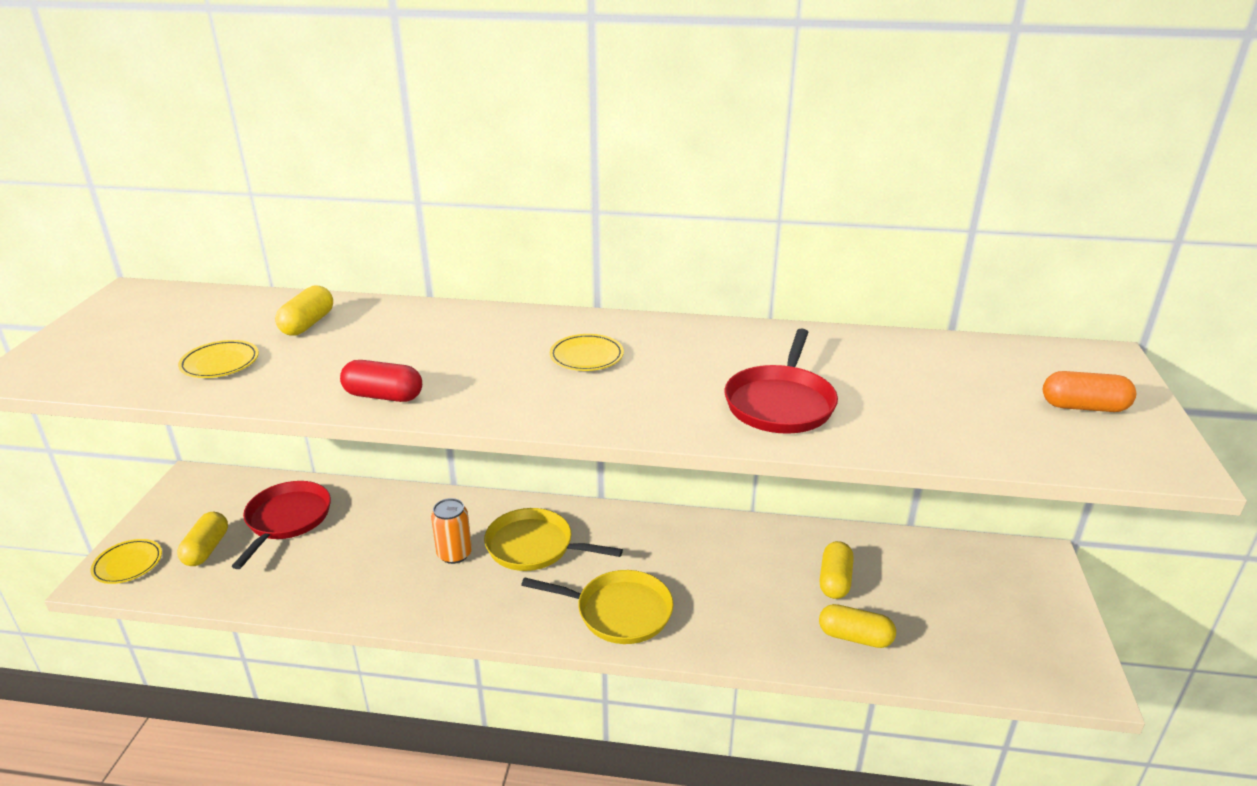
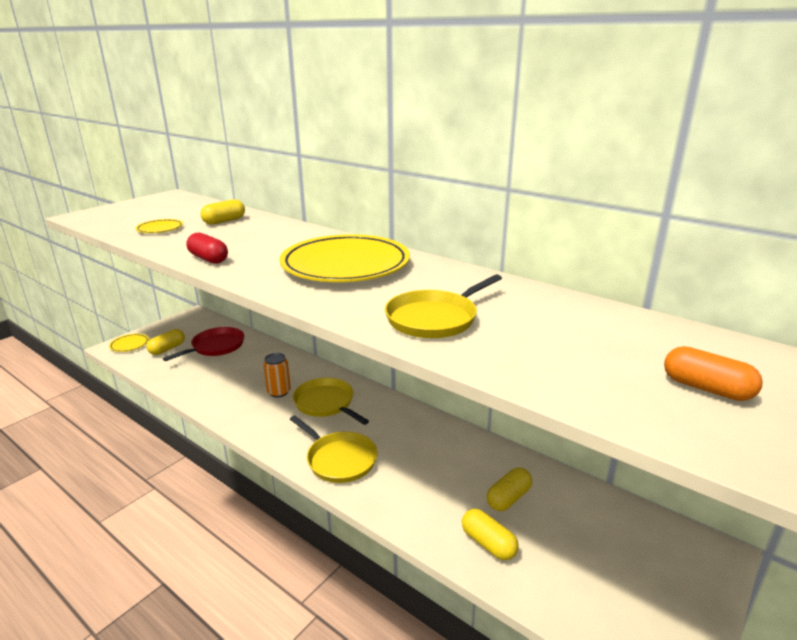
camera: 30 degrees right, 5 degrees down
(586, 356) = (345, 265): yellow plate -> yellow plate, size x2.41
(780, 403) = (434, 319): red pan -> yellow pan

